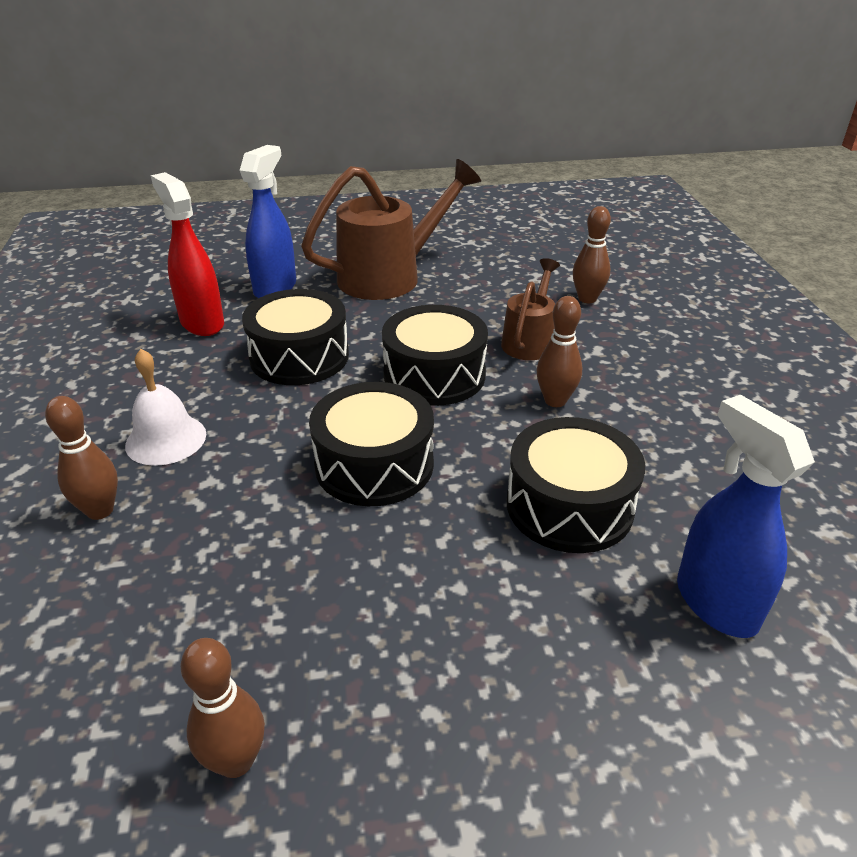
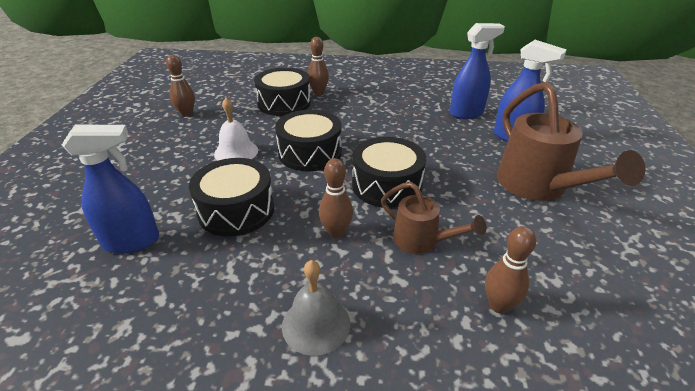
camera: 105 degrees right, 0 degrees up
(166, 439) = (358, 104): white bell -> white bell (236, 152)
(202, 323) = (467, 113): red spray bottle -> blue spray bottle
(299, 357) = (422, 140): black drum -> black drum (284, 103)
(692, 390) = (316, 324): none -> grey bell

